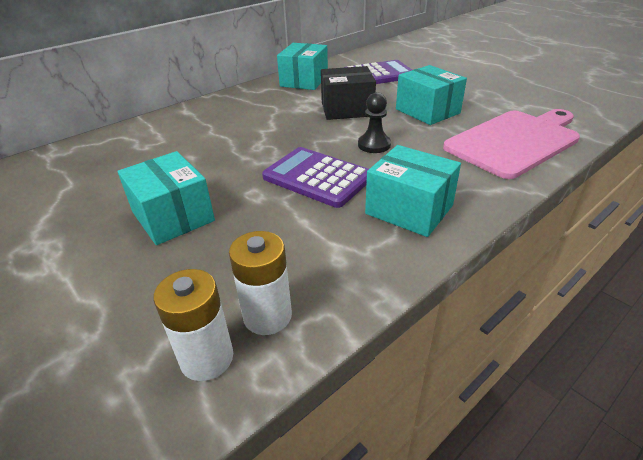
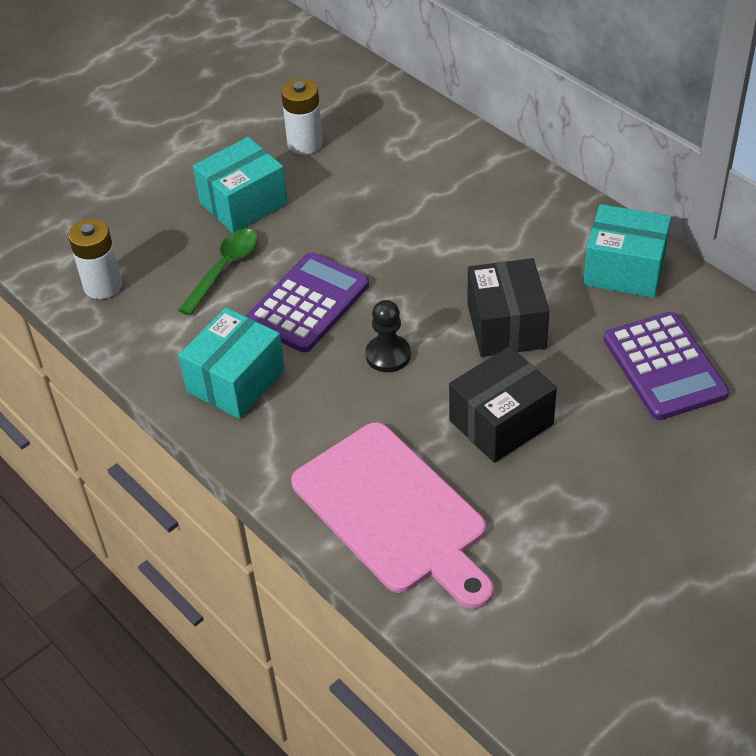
camera: 90 degrees right, 10 degrees up
(207, 358) = (69, 259): white battery -> white battery (305, 143)
(264, 223) = (224, 269): none -> green spoon
(427, 111) = (501, 422): turquoise box -> black box

